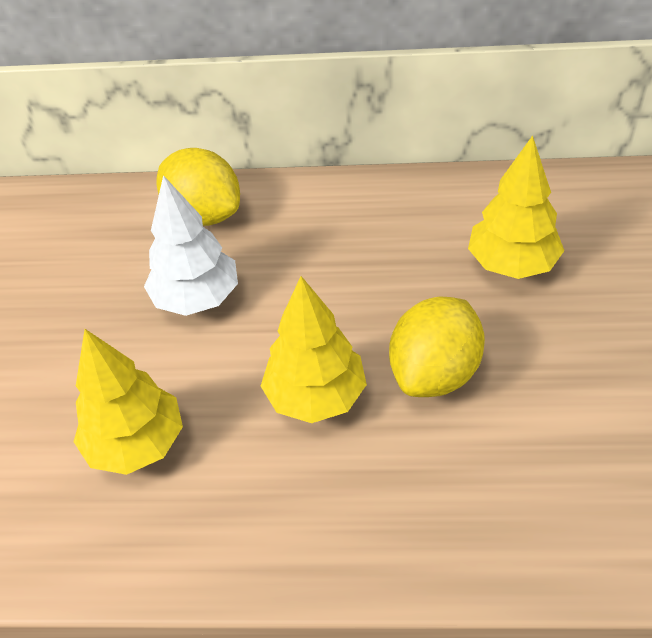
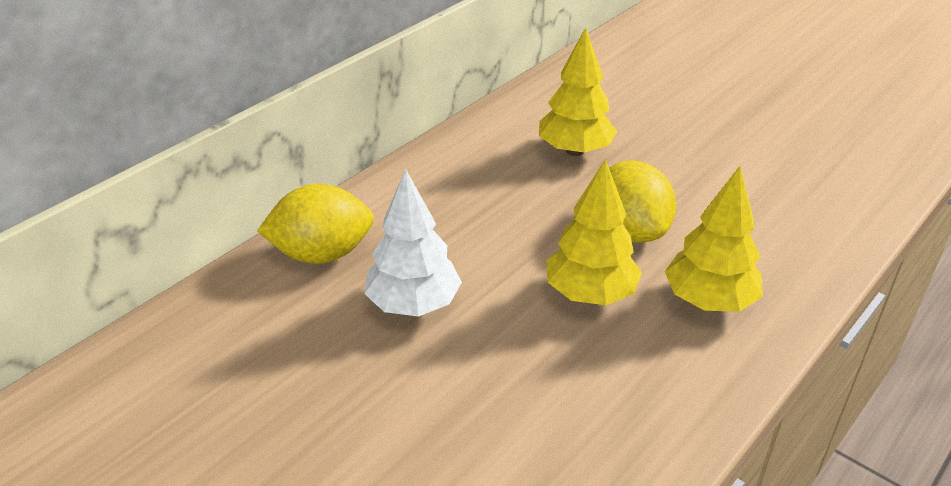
camera: 55 degrees left, 10 degrees down
(136, 444) = (530, 413): yellow tree -> yellow tree (709, 301)

